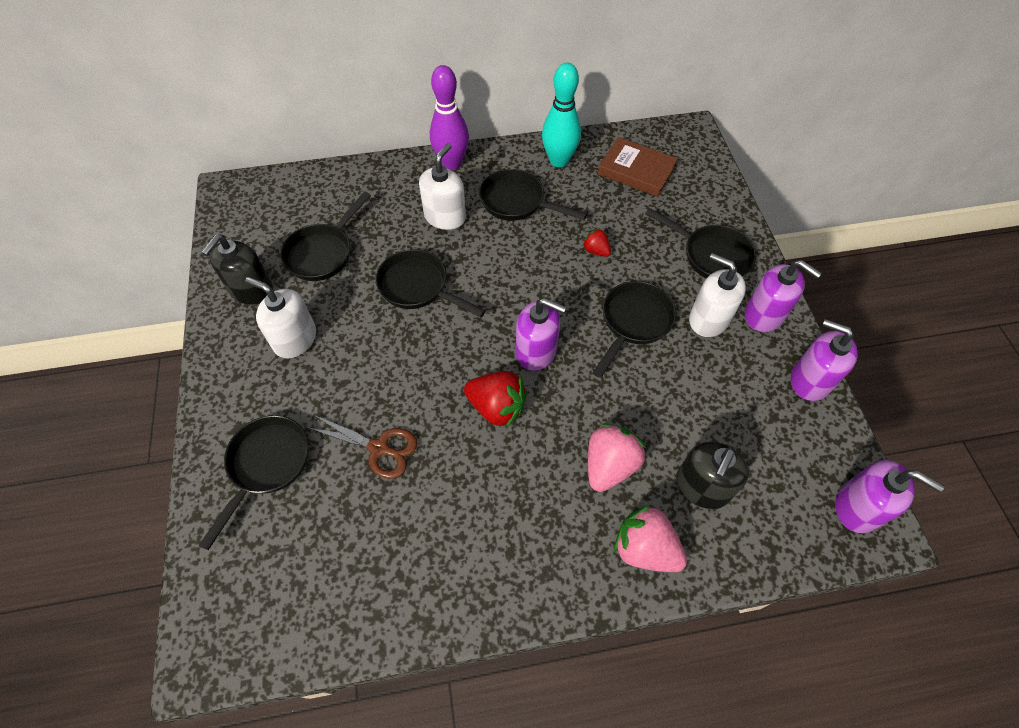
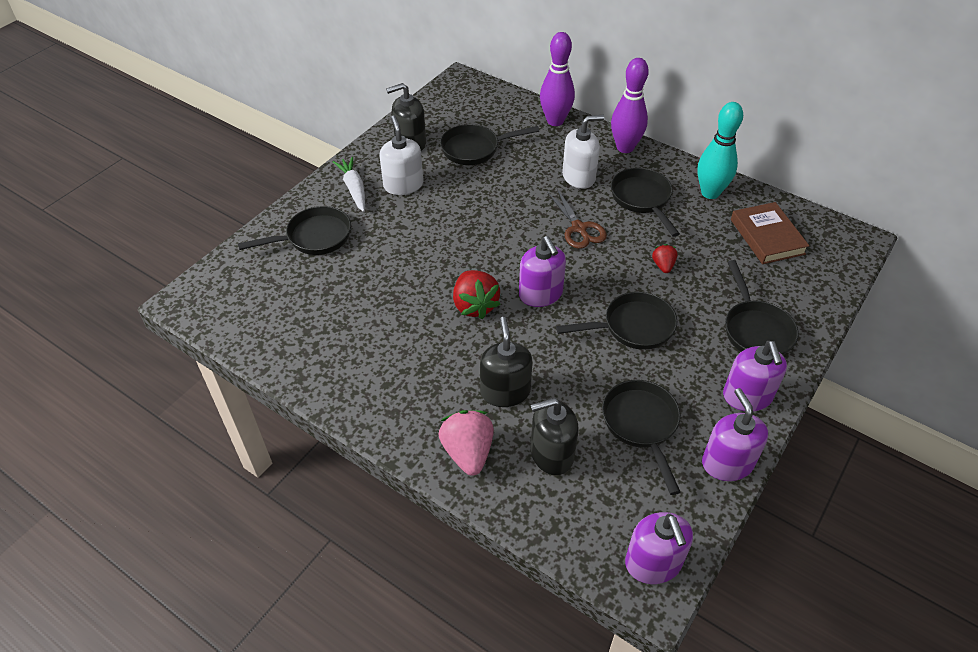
camera: 45 degrees right, 10 degrees down
(248, 381) = (354, 189): none -> white carrot
(365, 176) = (555, 121): none -> purple bowling pin
(379, 448) = (380, 274): brown scissors -> brown scissors (579, 228)
(418, 287) = (509, 206): black pan -> black pan (641, 425)
(609, 465) = (505, 391): pink strawberry -> black soap dispenser
(708, 319) = (695, 366): white soap dispenser -> none

